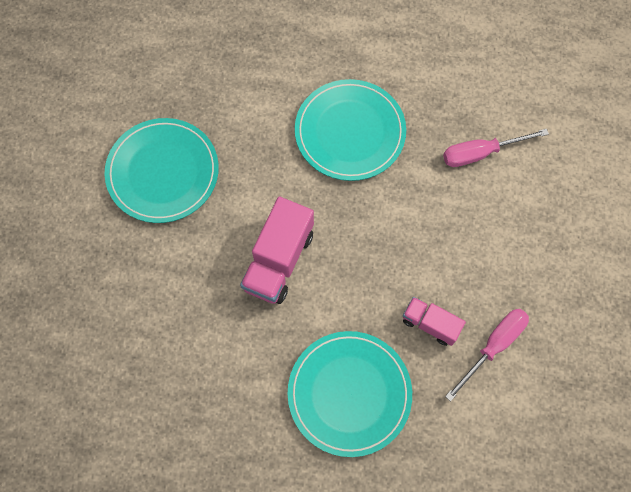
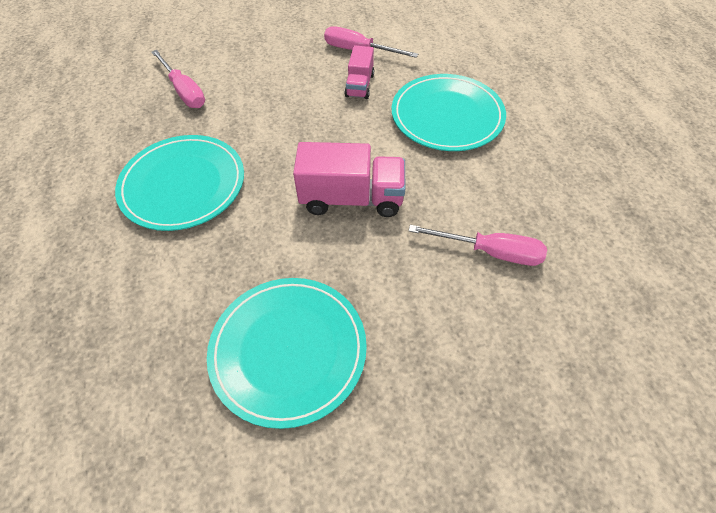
camera: 110 degrees left, 15 degrees down
(175, 349) = (490, 252): none -> pink screwdriver

